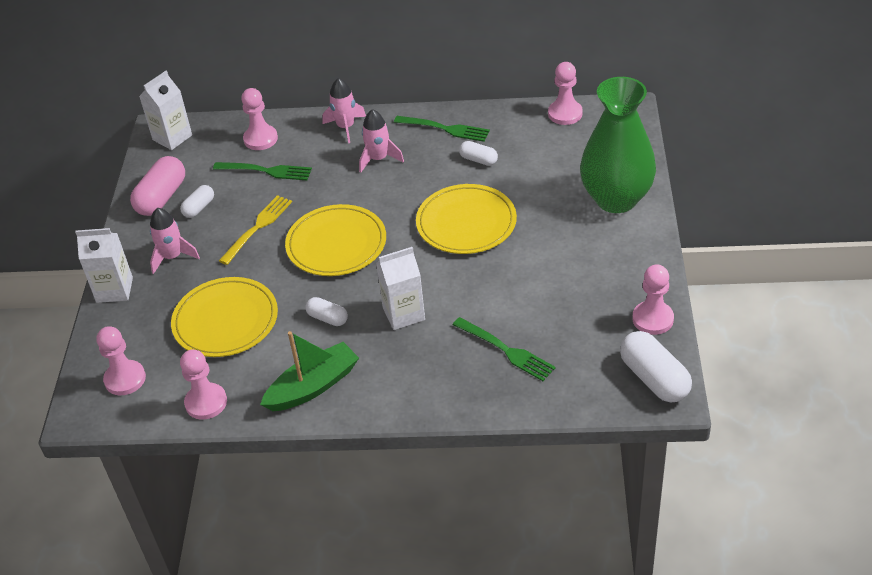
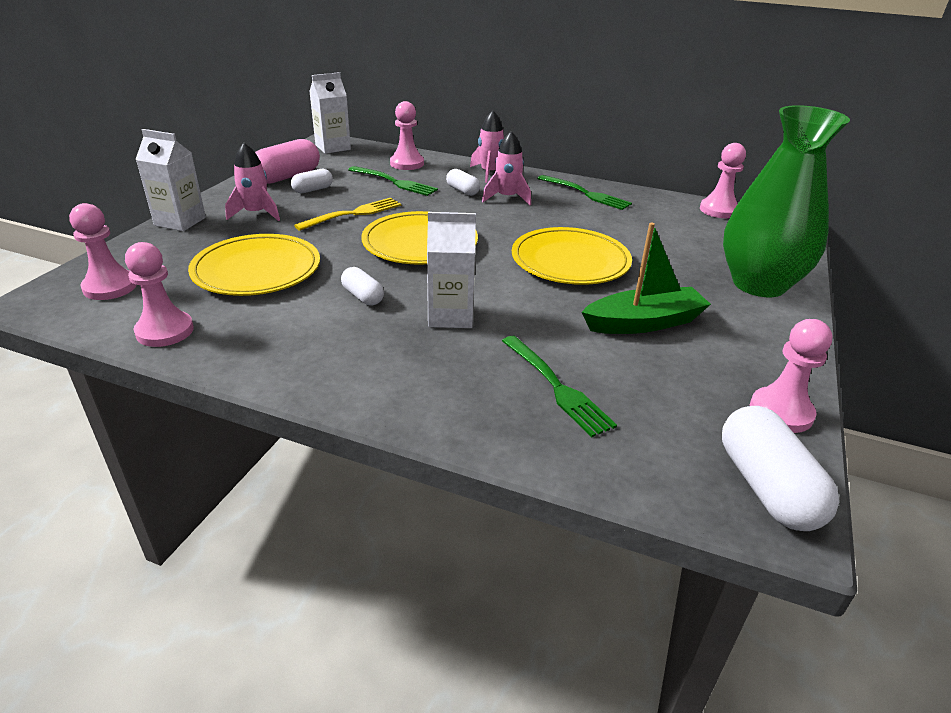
camera: 15 degrees right, 10 degrees down
(313, 386) = (294, 352): green boat -> green boat (644, 323)
(478, 160) = (609, 220): white capsule -> white capsule (462, 191)

